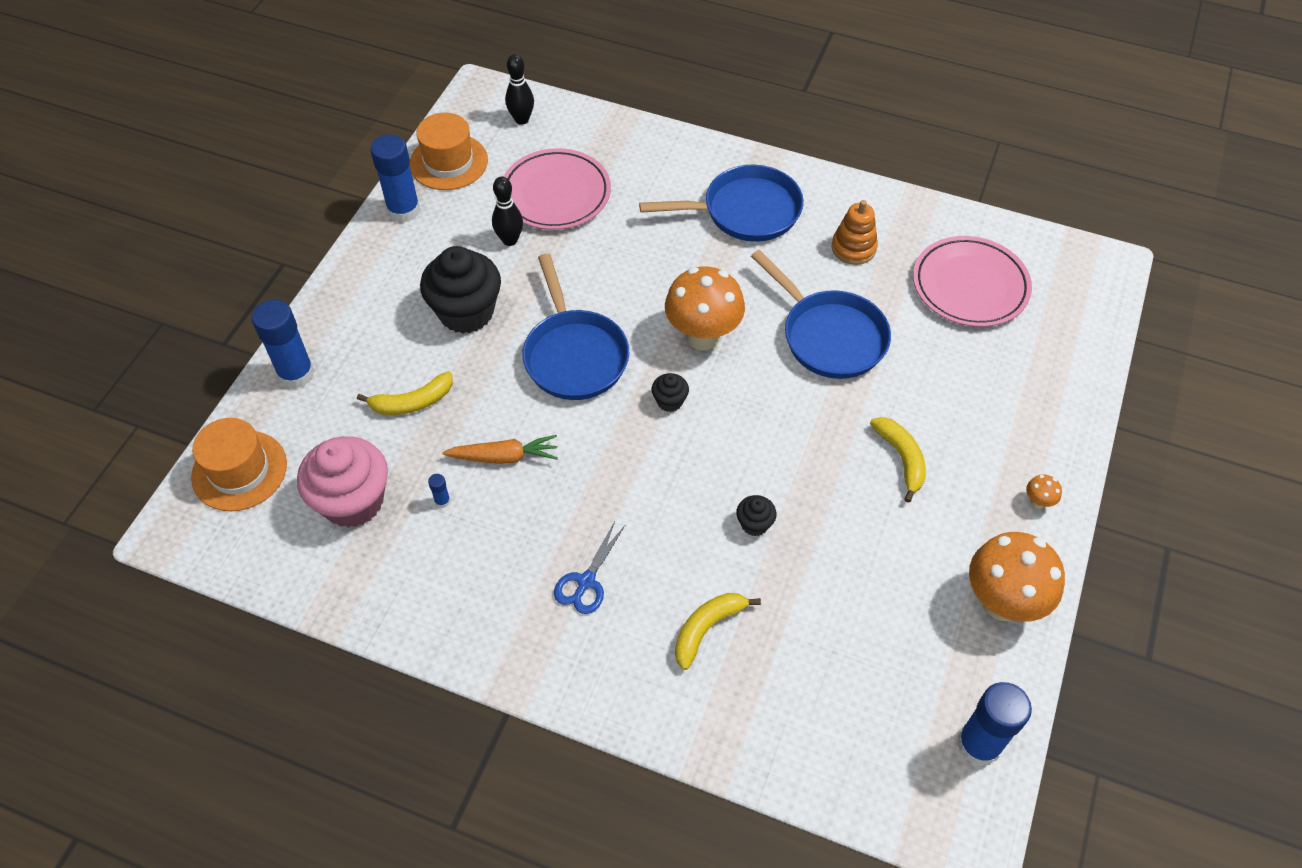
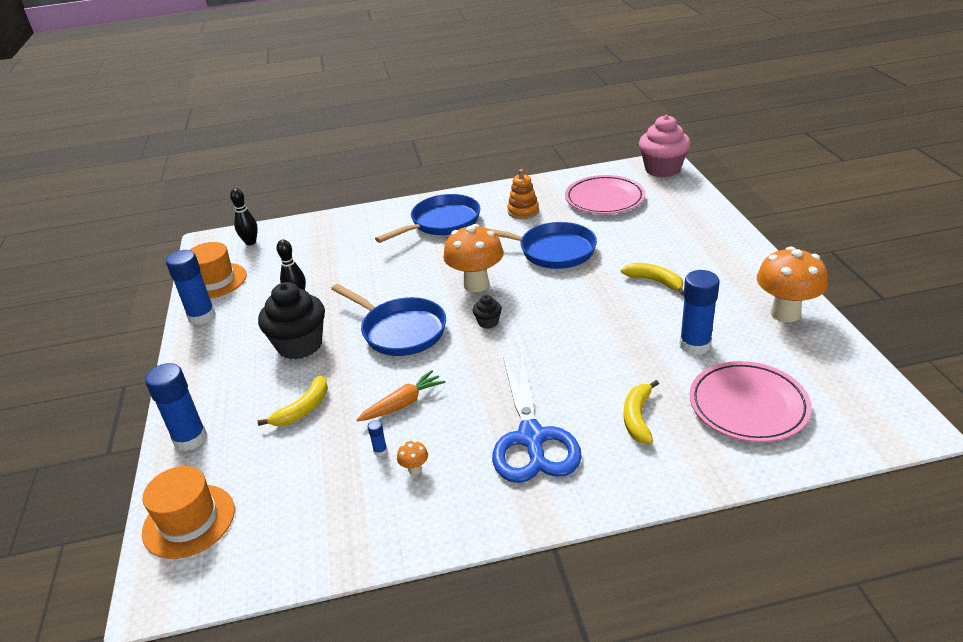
camera: 30 degrees left, 20 degrees down
(353, 501) = (307, 488): pink cupcake -> pink cupcake (662, 169)
(556, 194) = (309, 264): pink plate -> pink plate (748, 405)
(586, 581) = (531, 438): blue scissors -> blue scissors, size x2.03
(754, 524) = (607, 352): black cupcake -> none
(978, 745) = (857, 382): blue glue stick -> blue glue stick (695, 345)
(1038, 502) = (748, 263): orange mushroom -> orange mushroom (415, 469)

